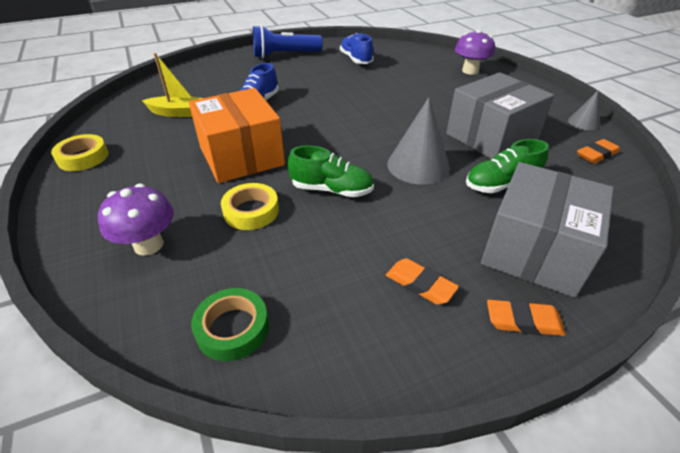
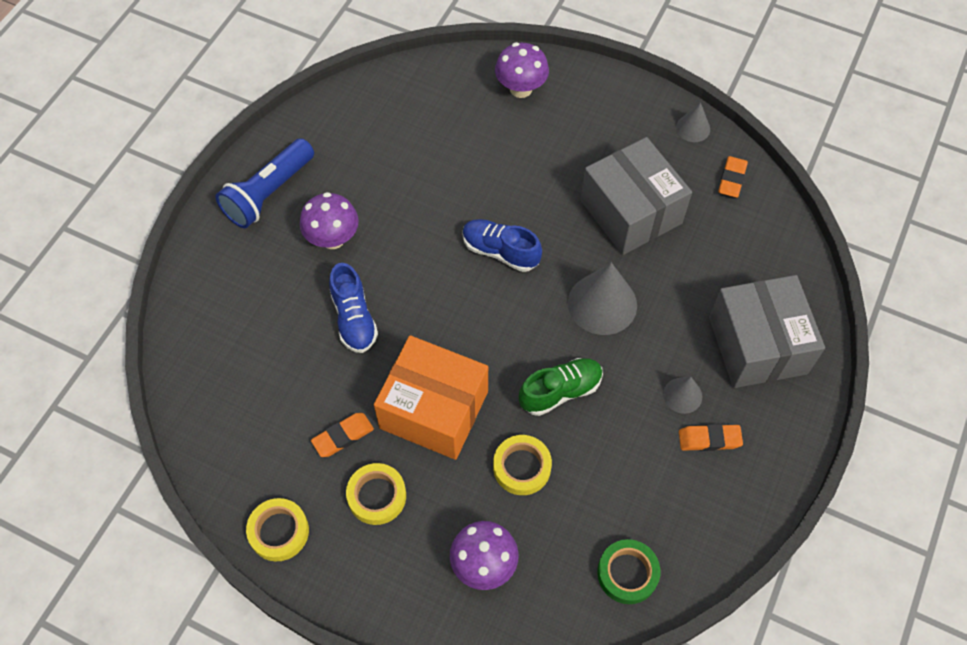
camera: 40 degrees left, 20 degrees up
(151, 173) = (377, 496): none -> yellow tape
(179, 113) = (284, 396): yellow boat -> none
(291, 77) = (333, 238): none -> purple mushroom
(356, 59) = (369, 146): blue shoe -> blue shoe (500, 251)
(427, 243) = (682, 395): none -> grey cone
(491, 137) = (631, 212): grey box -> grey box turned 45 degrees counterclockwise
(501, 184) = (685, 280): green shoe -> none
(523, 321) = (790, 420): orange eraser -> orange eraser (343, 436)

